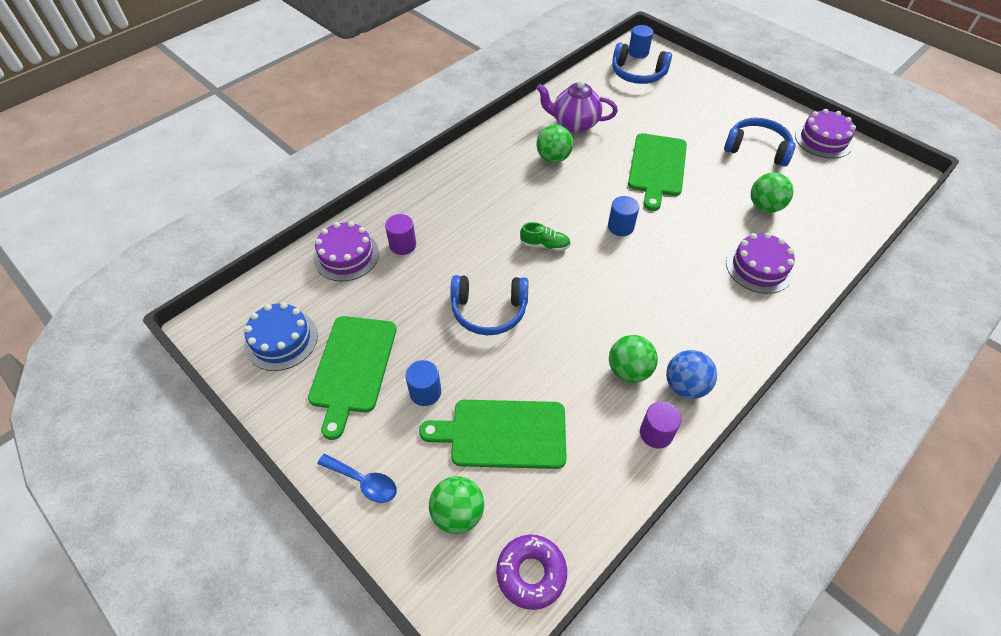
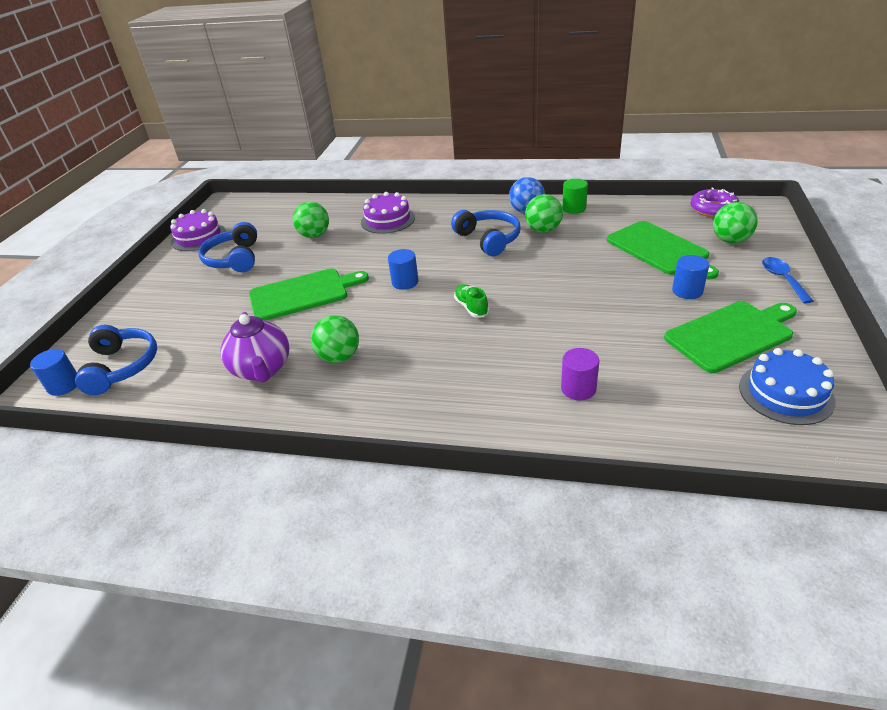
camera: 120 degrees left, 15 degrees down
(346, 256) = (645, 420): purple cake -> none
(489, 311) = (577, 301): blue headphones -> blue headphones (488, 239)
(656, 433) = (574, 208): purple cylinder -> green cylinder

